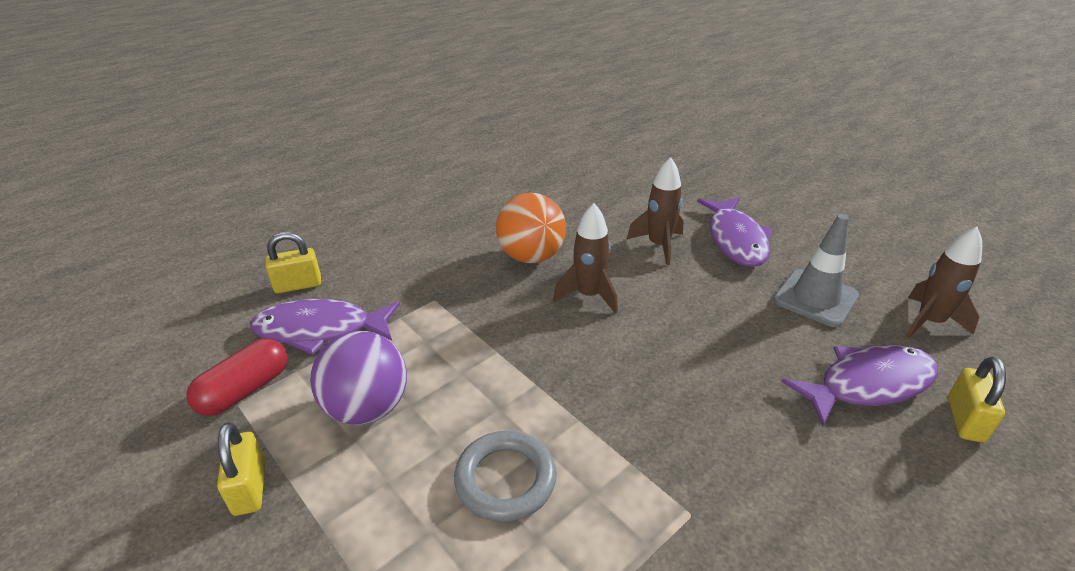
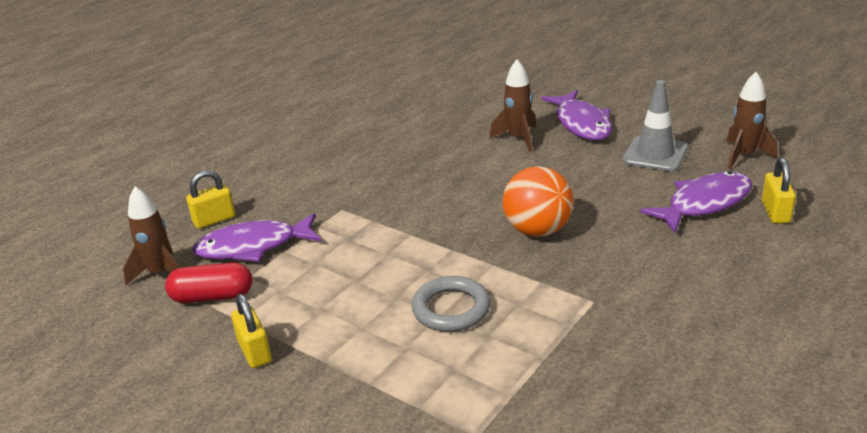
camera: 10 degrees left, 5 degrees down
(245, 390) = (212, 296): red capsule -> red capsule turned 60 degrees clockwise
(367, 408) = (322, 288): purple ball -> none
(531, 256) = (412, 164): orange ball -> orange ball (538, 230)
(589, 295) = (472, 184): brown rocket -> brown rocket (161, 273)

